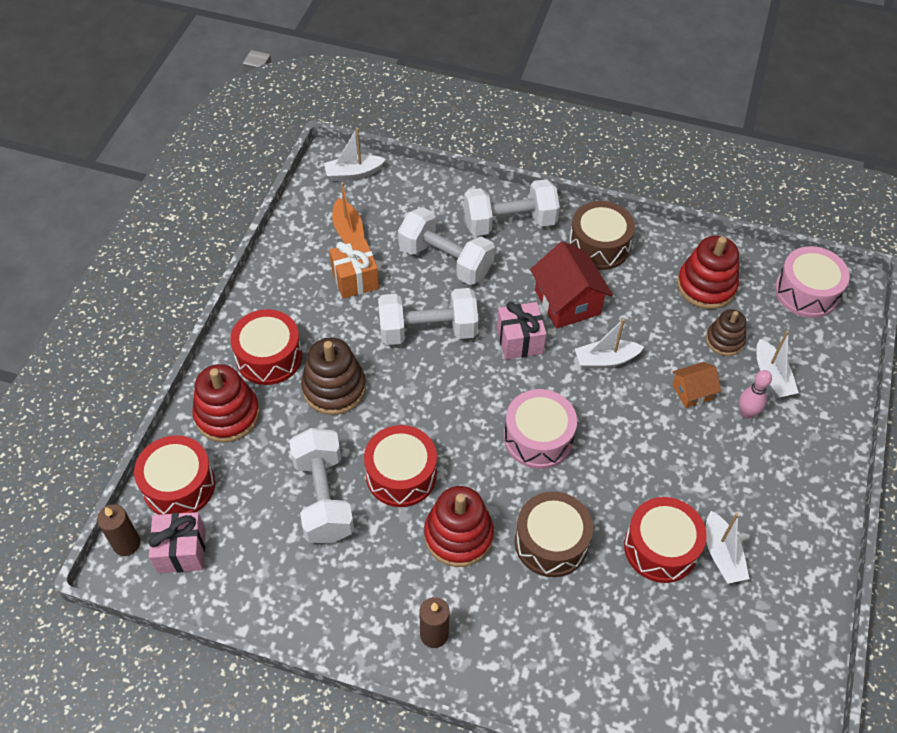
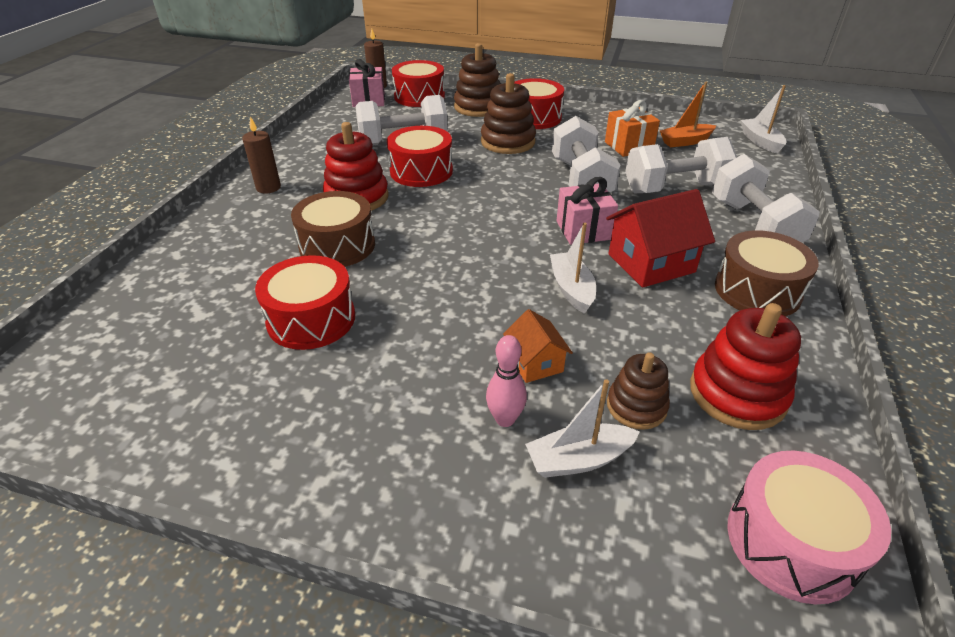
camera: 90 degrees right, 15 degrees down
(227, 415) = (478, 107): red stacking toy -> brown stacking toy
(445, 261) = (674, 188): white dumbbell -> white dumbbell turned 45 degrees clockwise
(538, 438) = (459, 240): pink drum -> none
(722, 555) = (287, 371): white boat -> none

